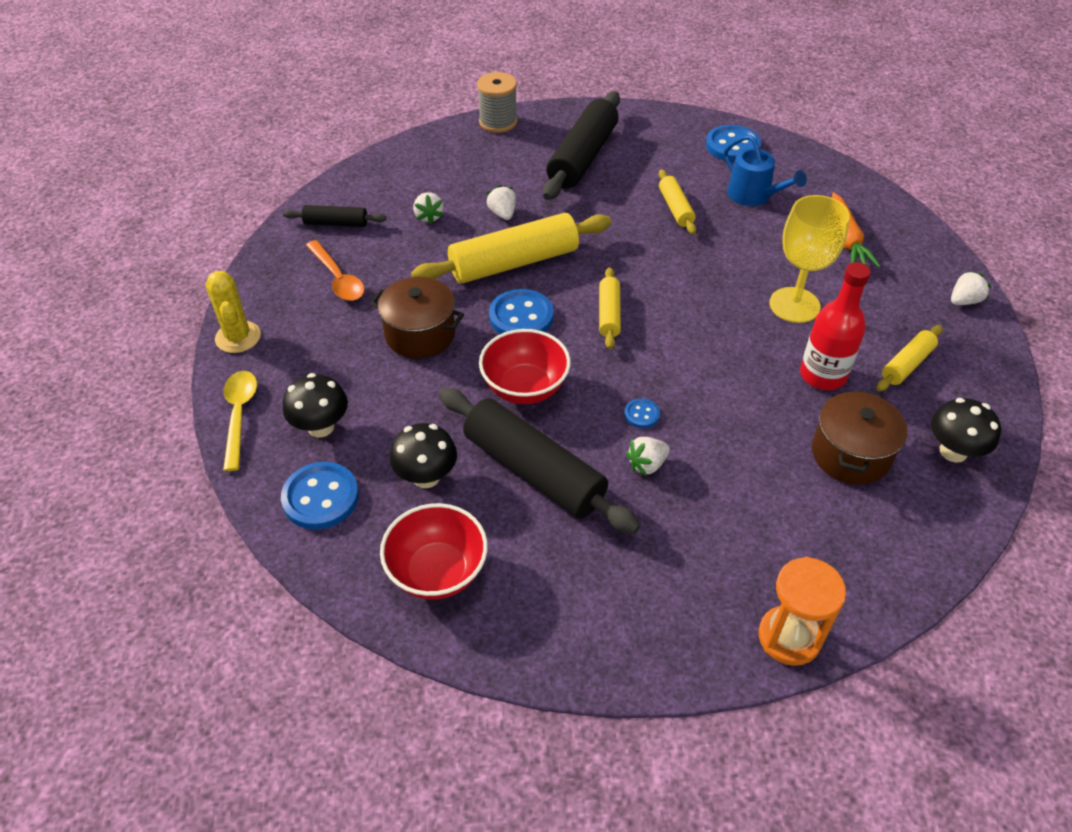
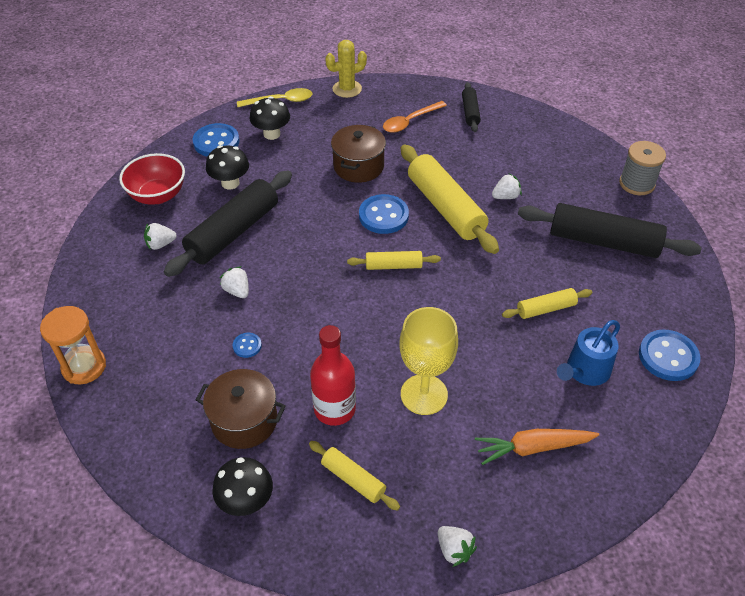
camera: 85 degrees right, 0 degrees up
(429, 217) = (490, 156): white strawberry -> white strawberry (160, 244)
(525, 388) = (309, 223): red bowl -> none
(641, 414) = (285, 287): blue button -> blue button (247, 346)

